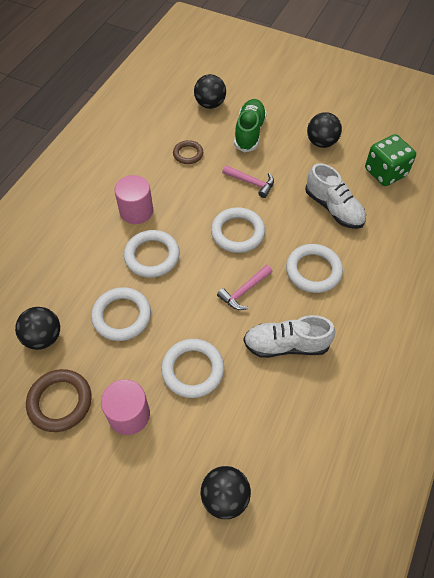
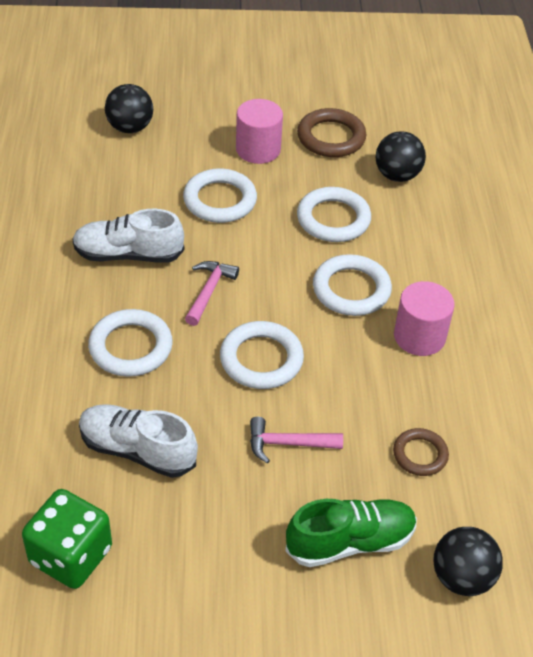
camera: 150 degrees right, 10 degrees down
(249, 132) = (350, 542): green shoe -> green shoe turned 90 degrees counterclockwise
(286, 345) = (128, 255): white shoe -> white shoe turned 150 degrees counterclockwise
(321, 142) = (210, 575): black ball -> none

